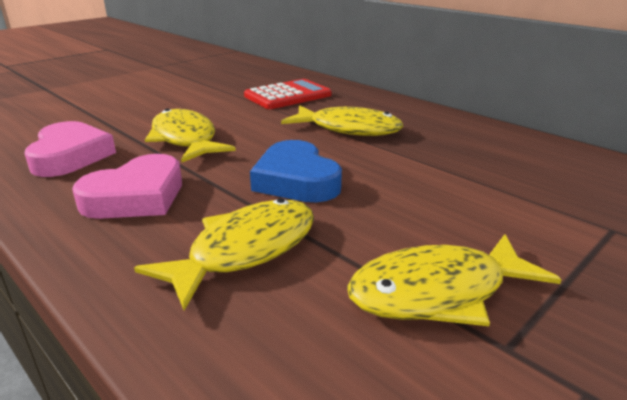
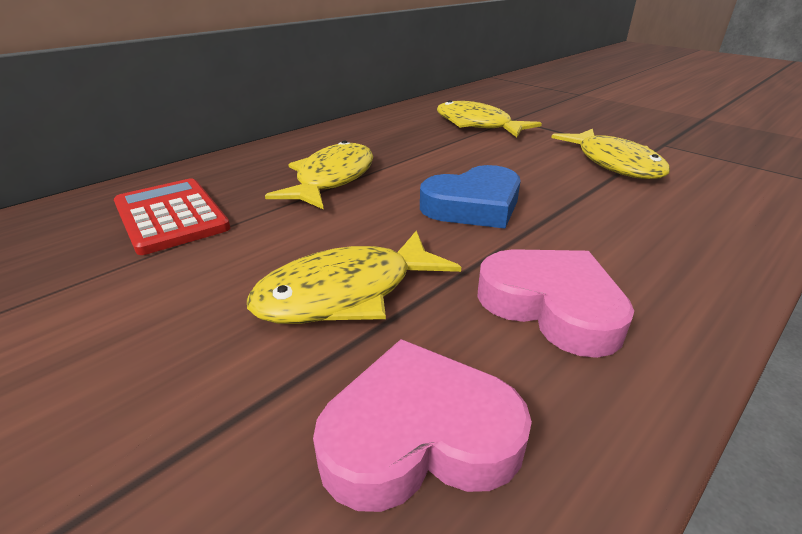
camera: 90 degrees left, 5 degrees up
(245, 250) = (617, 224): yellow fish -> yellow fish (477, 125)

